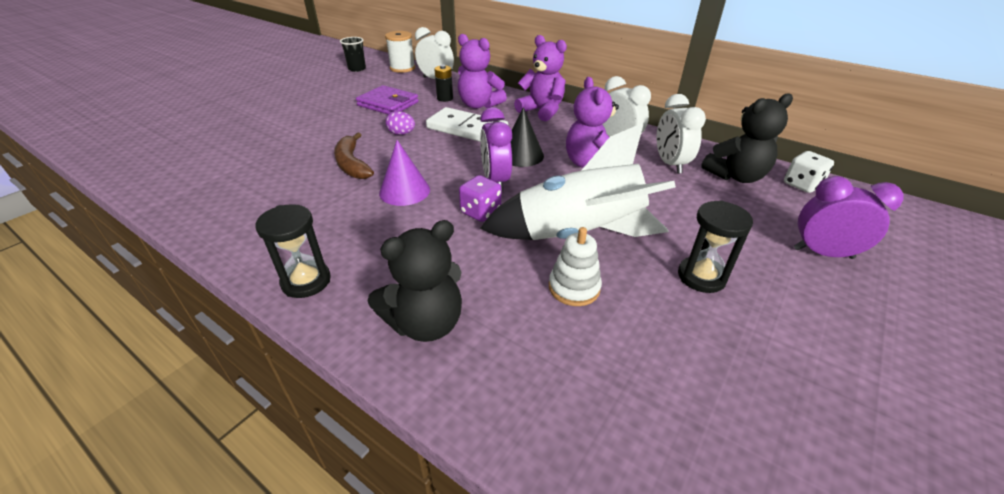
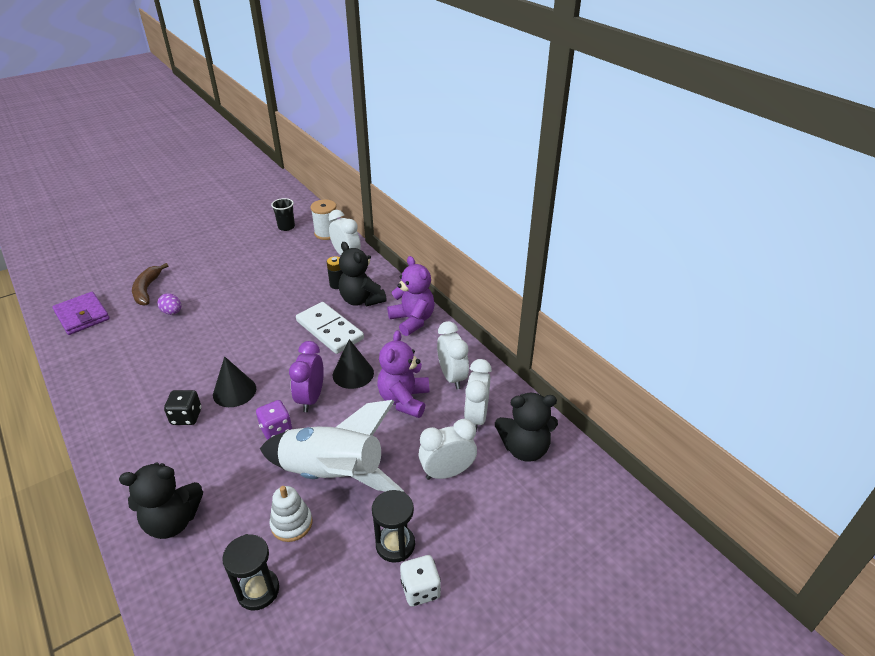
camera: 20 degrees right, 0 degrees up
(306, 281) = (120, 461): black hourglass -> black hourglass (258, 590)
(352, 164) = (213, 351): brown banana -> brown banana (147, 290)
(364, 223) = (186, 417): none -> black dice
(388, 104) = (284, 282): purple wallet -> purple wallet (82, 316)
(401, 134) = (272, 323): purple egg -> purple egg (172, 312)
(404, 191) = (234, 391): purple cone -> black cone
(479, 105) = (361, 300): purple teddy bear -> black teddy bear
(688, 208) = (447, 472): none -> white clock
(801, 185) = (579, 475): white dice -> white dice (420, 589)
(823, 253) = (520, 554): purple clock -> none

